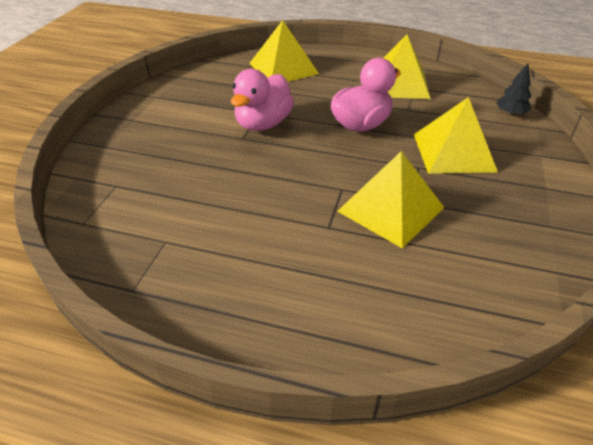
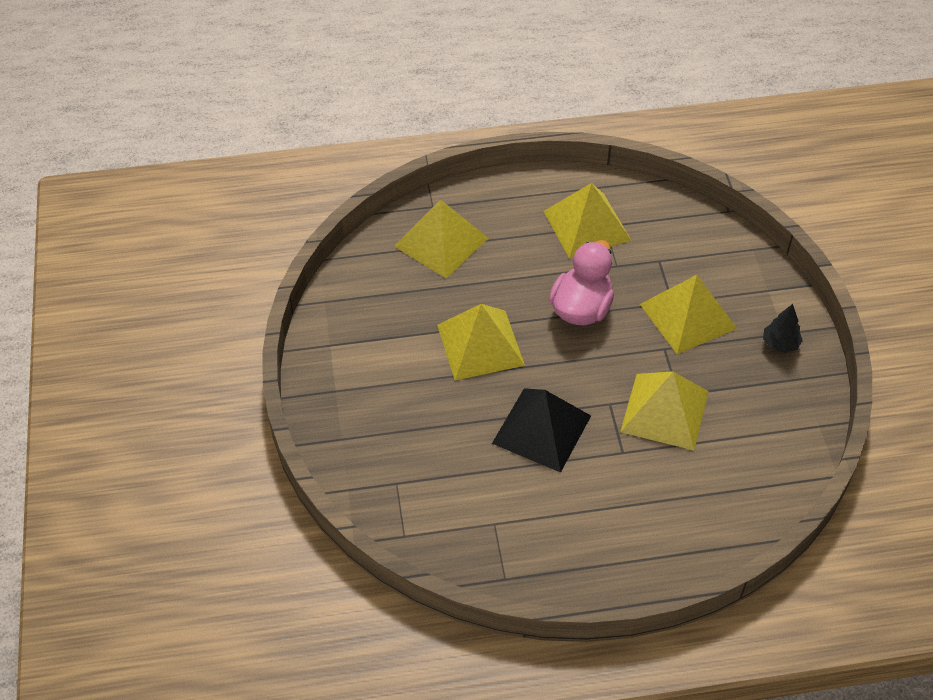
camera: 25 degrees left, 10 degrees up
(263, 124) = (480, 344): pink duck -> yellow pyramid
(267, 188) = (541, 429): none -> black pyramid
(510, 114) = (720, 236): black tree -> black tree (780, 344)

